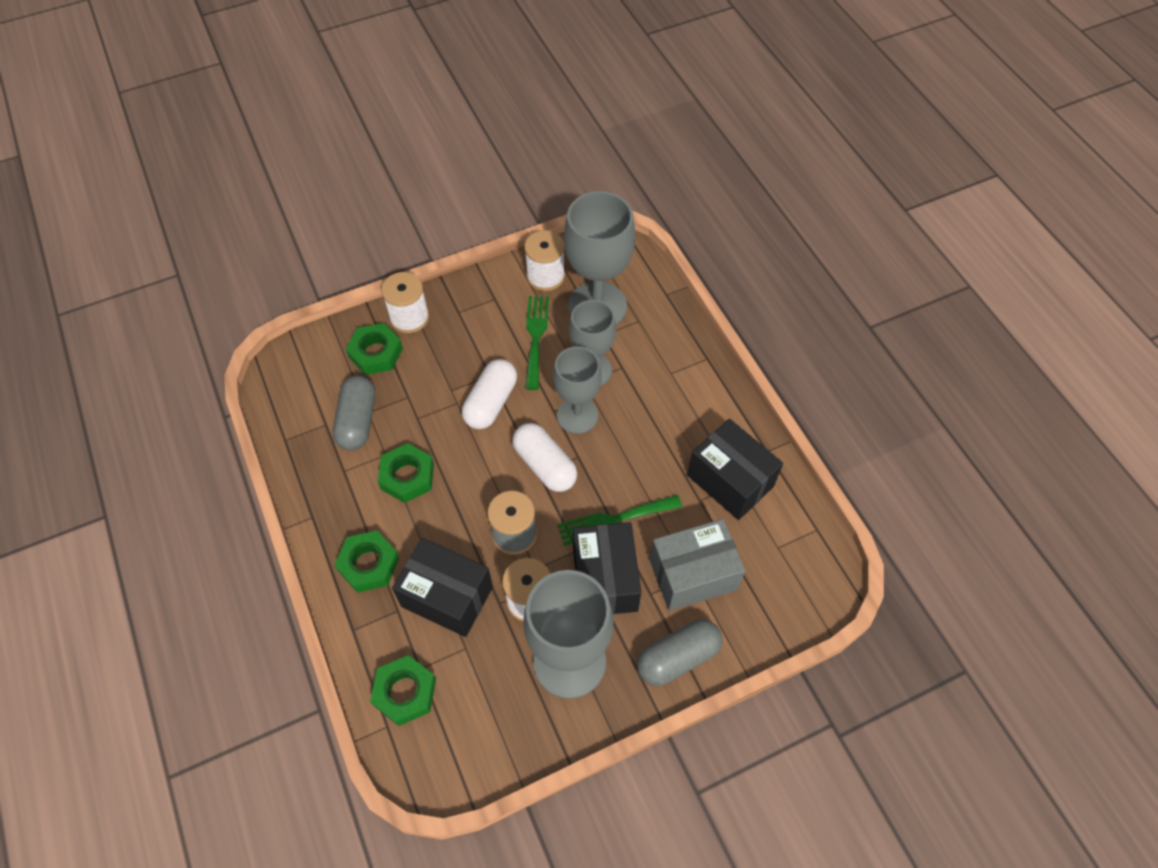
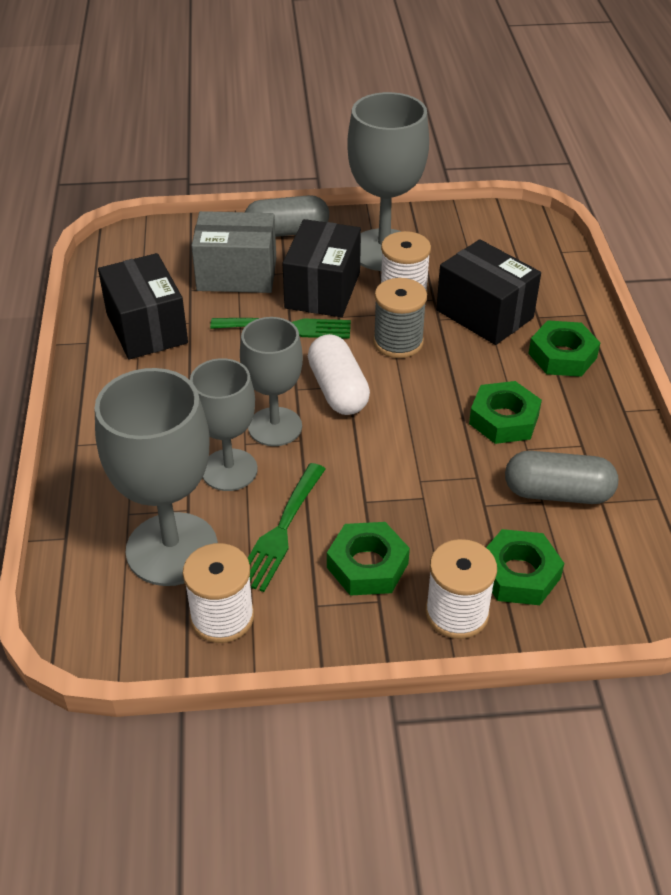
camera: 160 degrees left, 15 degrees down
(358, 421) = (557, 493): grey capsule -> grey capsule turned 75 degrees clockwise
(405, 692) = (541, 265): green nut -> green nut (367, 565)
(491, 402) = (376, 468): white capsule -> none

